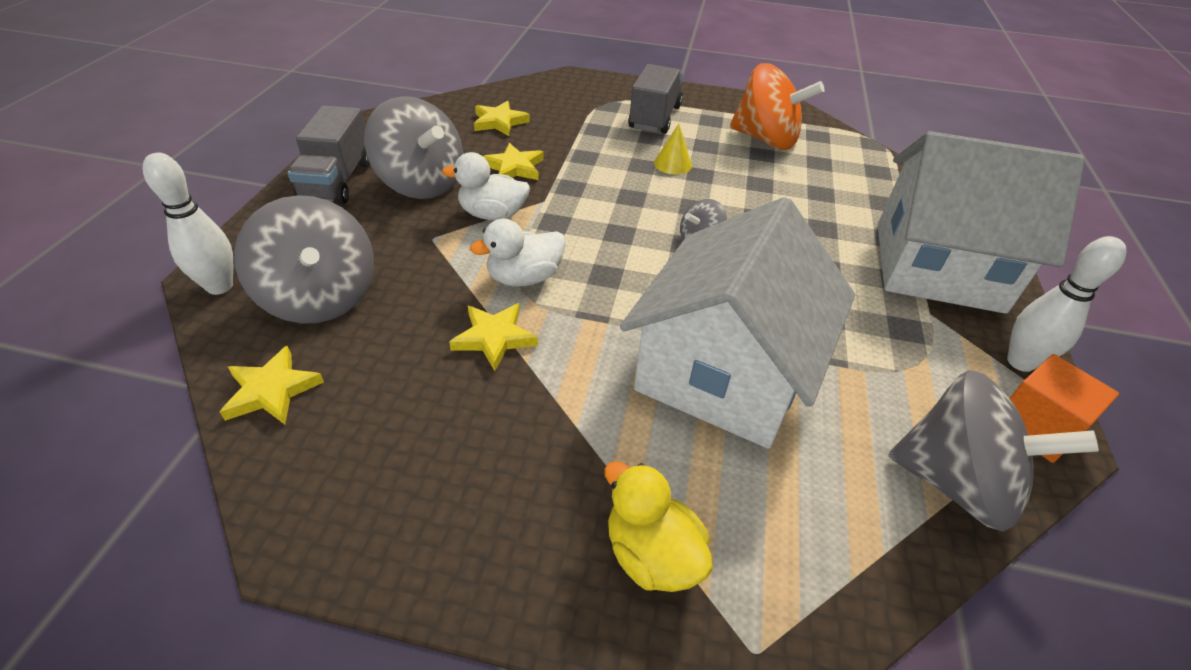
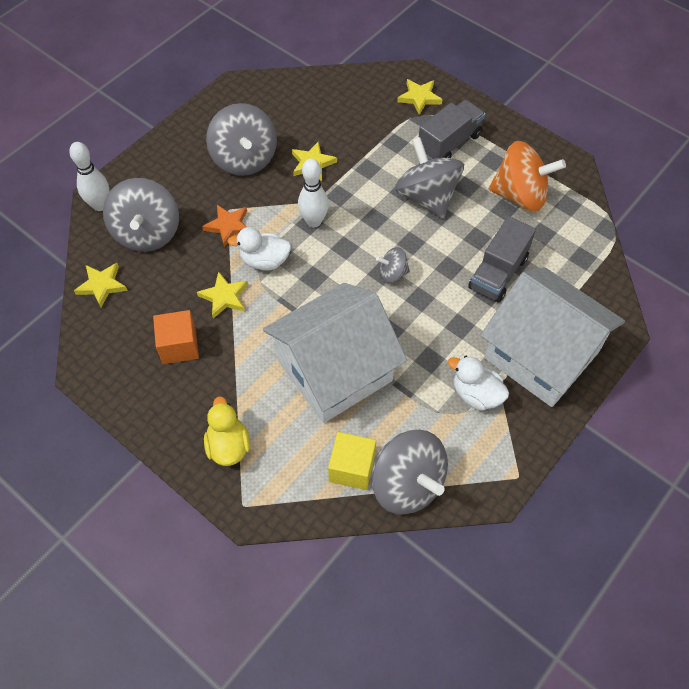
camera: 30 degrees right, 15 degrees up
(337, 181) = (194, 139): grey truck -> grey truck (498, 273)
(445, 255) = (229, 226): none -> orange star
(492, 214) = (274, 202): white duck -> white duck (476, 394)
(499, 122) = (328, 112): yellow star -> yellow star (419, 98)
(672, 164) = (427, 197): yellow cone -> grey spinning top
(765, 139) = (520, 195): orange spinning top -> orange spinning top turned 45 degrees counterclockwise
(864, 496) = (352, 468): none -> yellow cube
(1020, 362) = (523, 440): white bowling pin -> white bowling pin (314, 221)
(1035, 426) = (487, 478): orange cube -> orange cube (179, 346)

